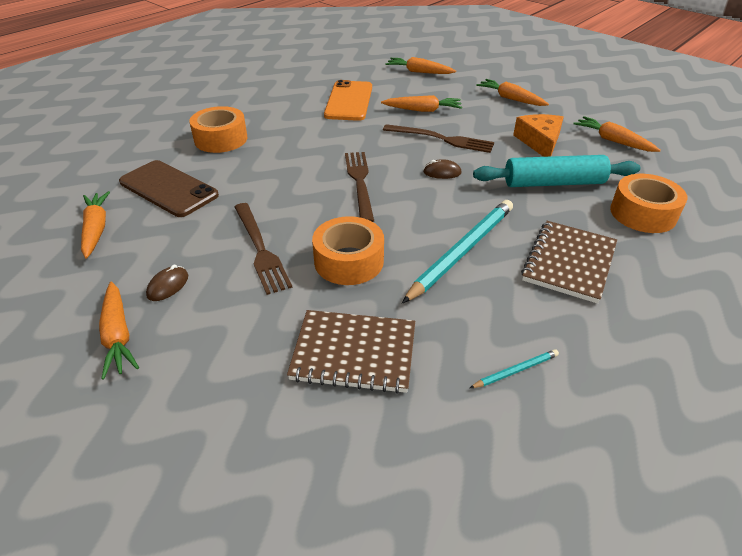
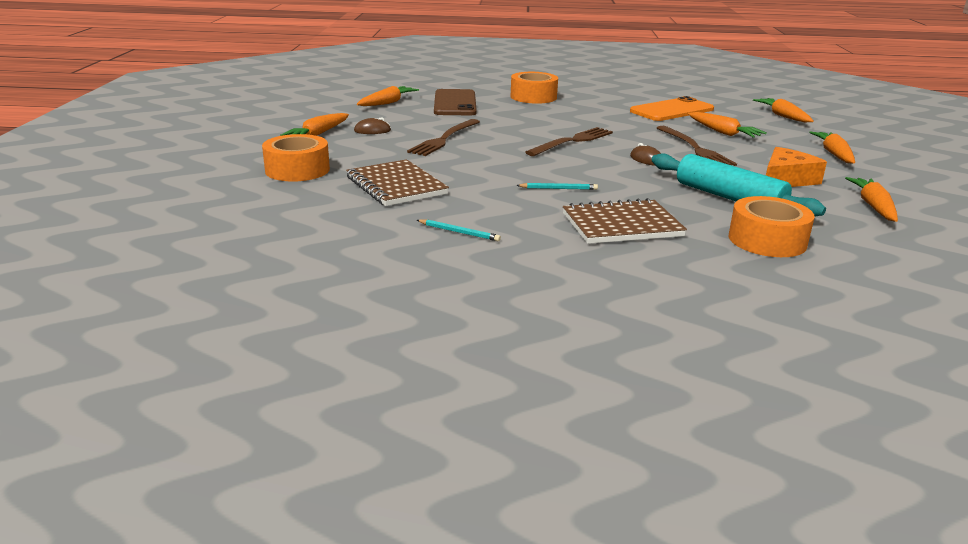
camera: 50 degrees right, 15 degrees down
(349, 261) = (479, 162): orange tape -> orange tape (297, 170)
(462, 251) = (558, 188): turquoise pencil -> turquoise pencil, size x0.43

